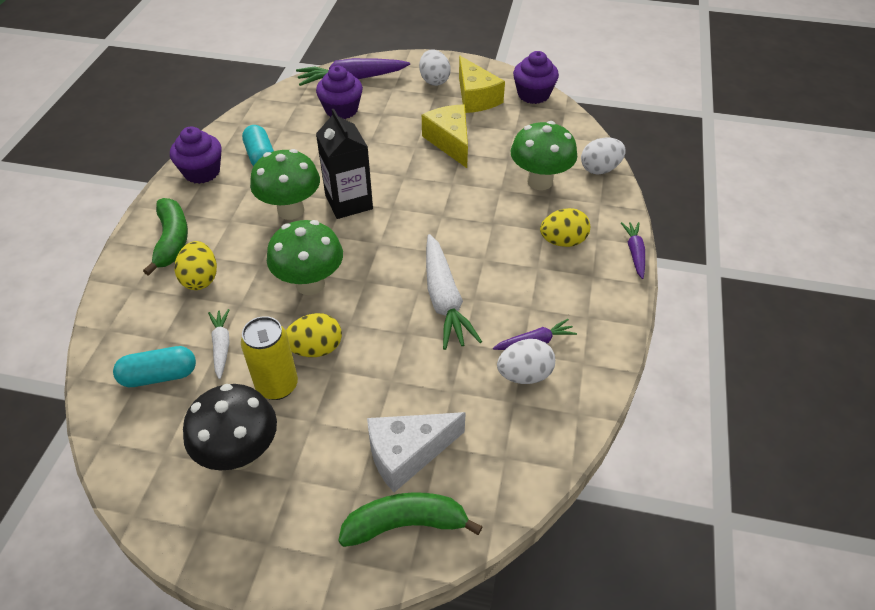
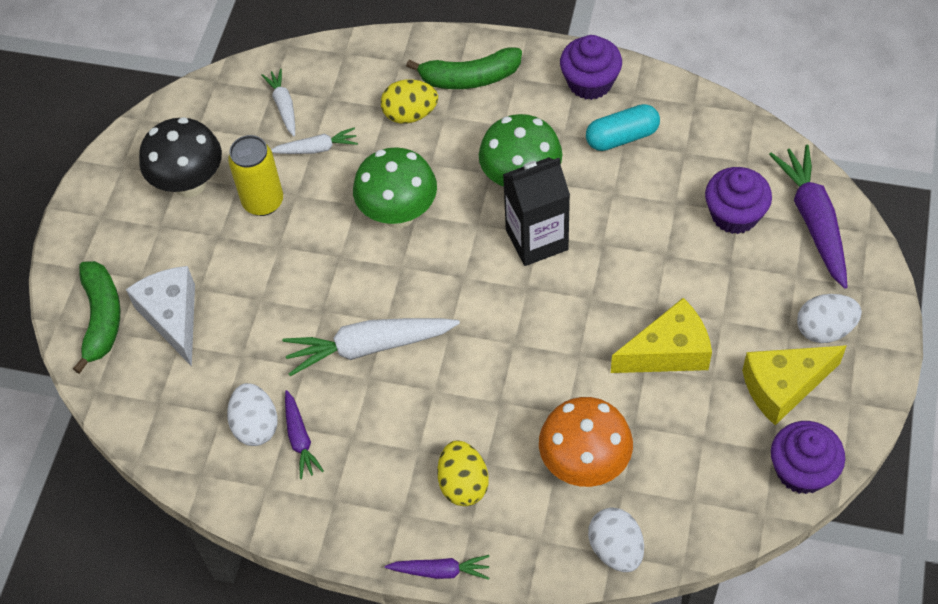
camera: 95 degrees right, 10 degrees up
(159, 376) = (284, 106): turquoise capsule -> white carrot
(316, 349) = (307, 229): yellow egg -> none
(540, 181) = (584, 464): green mushroom -> orange mushroom

